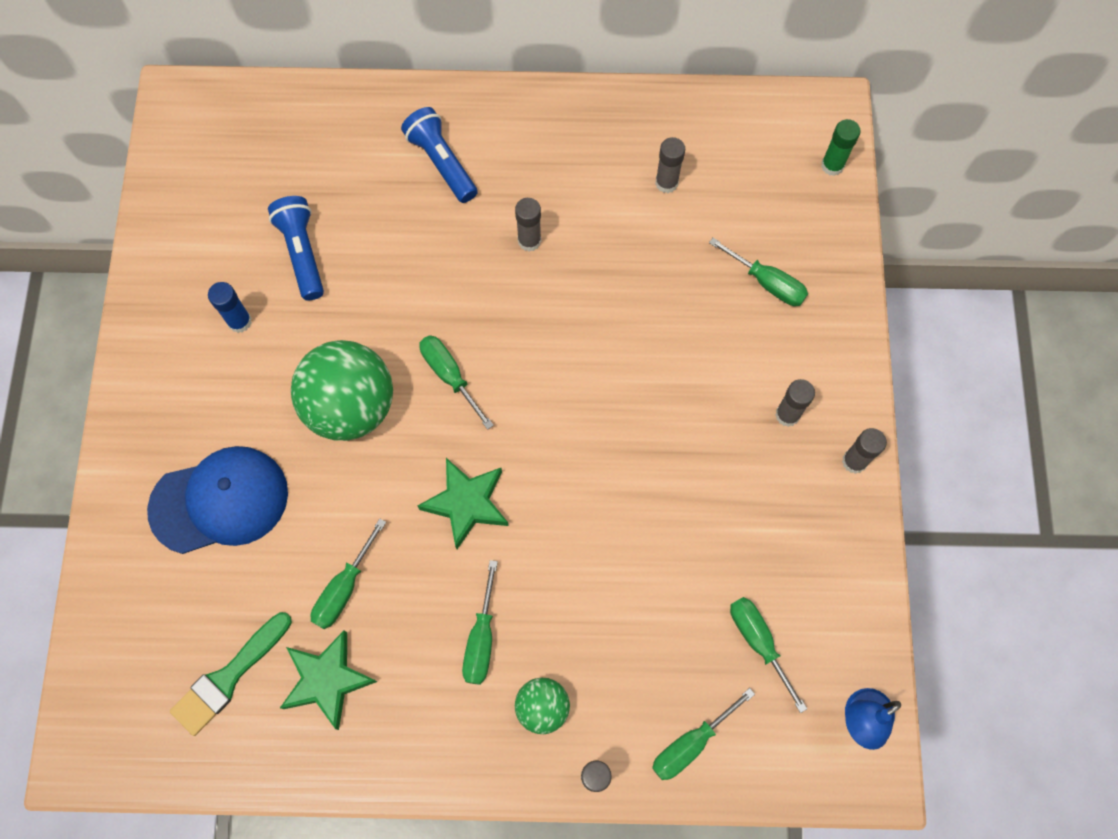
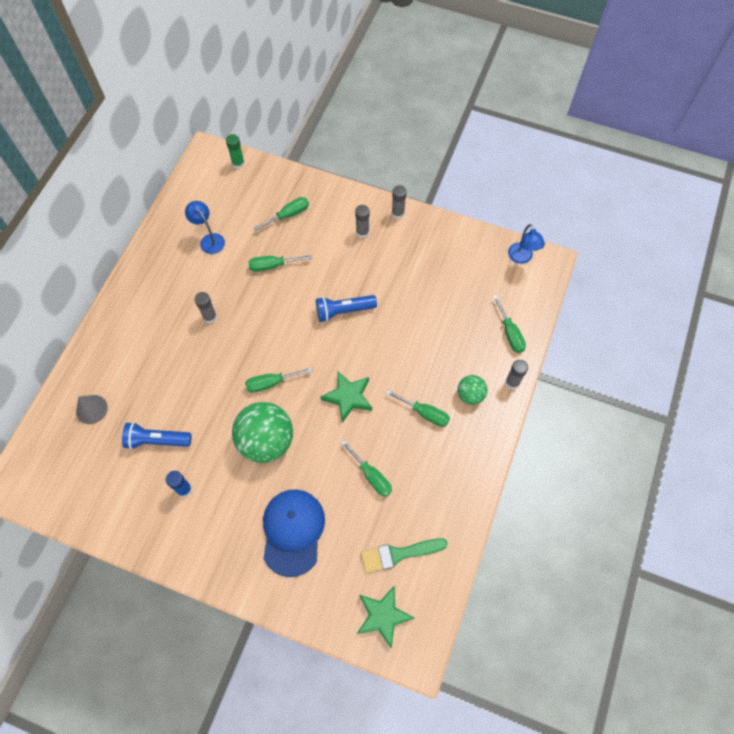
camera: 70 degrees left, 5 degrees down
(229, 677) = (399, 554): green brush -> green brush turned 105 degrees clockwise
(321, 146) = (91, 409): none -> grey cone
(327, 680) = (419, 500): green star -> green star (383, 616)
(442, 162) = (138, 346): blue flashlight -> blue flashlight (343, 311)
(666, 183) = (209, 240): grey glue stick -> blue lamp
(758, 642) = (471, 286): green screwdriver -> green screwdriver (273, 266)

